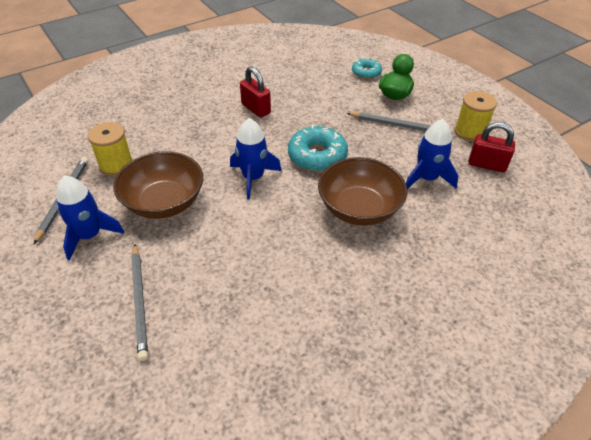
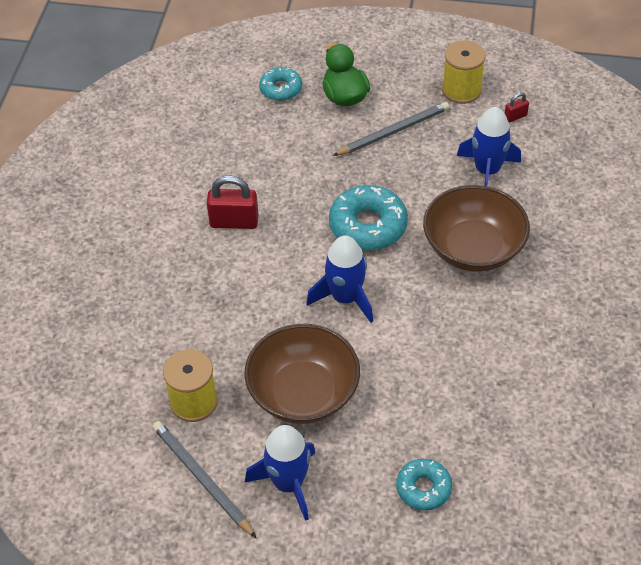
camera: 45 degrees left, 5 degrees up
(140, 301) = (423, 488): grey pencil -> turquoise donut
(487, 165) = (515, 116): red padlock -> red padlock, size x0.51

